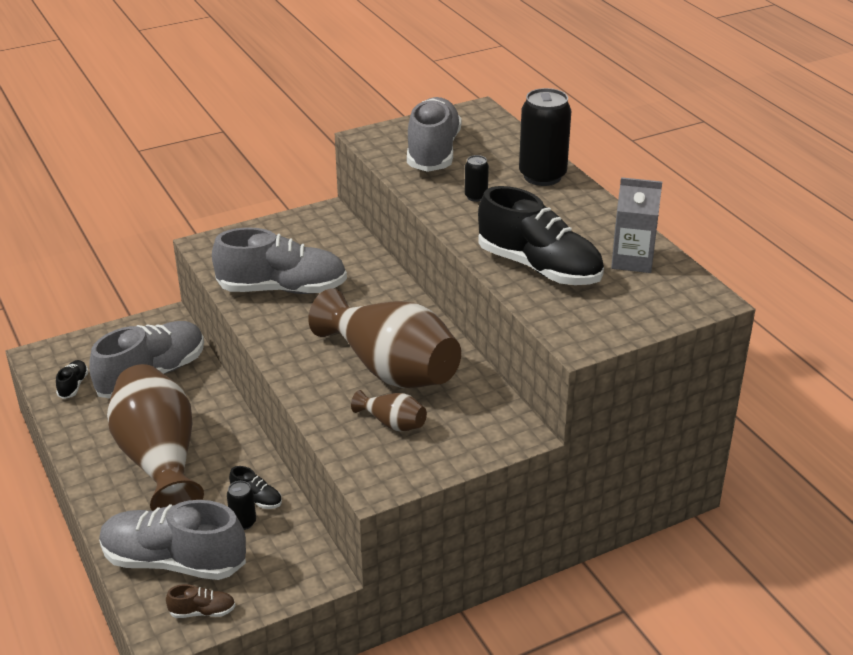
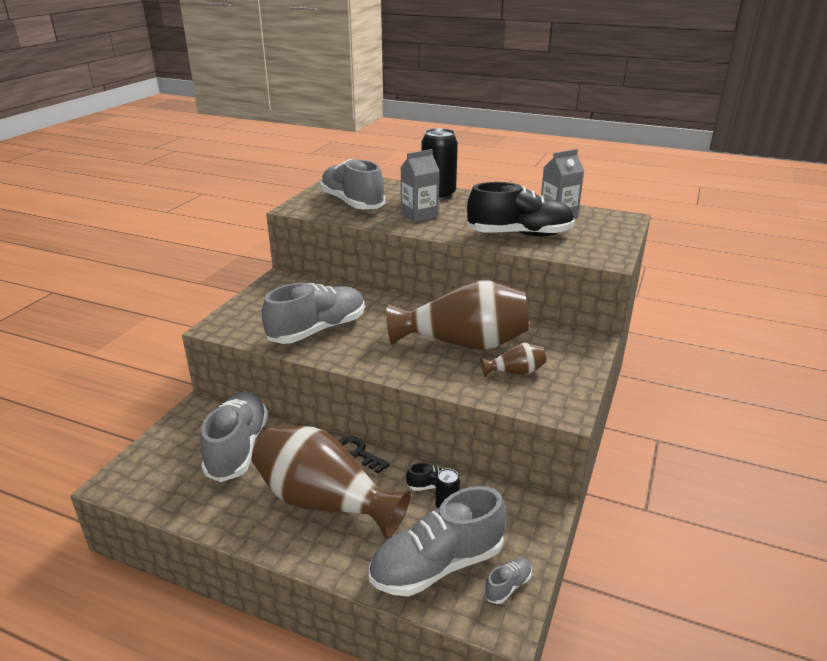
camera: 40 degrees left, 5 degrees down
(73, 385) = (176, 489): black shoe -> none
(202, 612) = (508, 586): brown shoe -> grey shoe
(235, 434) = (357, 453): none -> black key
(476, 197) = (419, 215): black can -> grey carton

